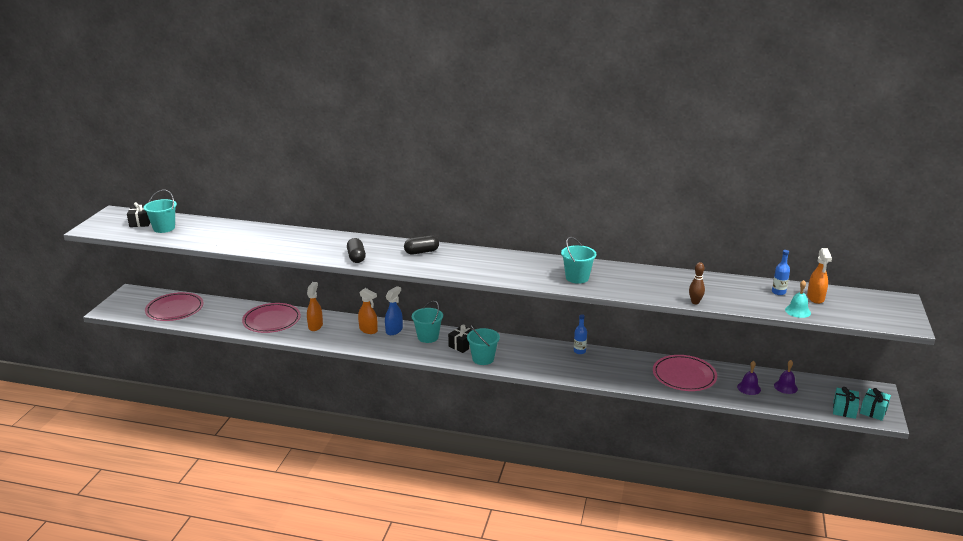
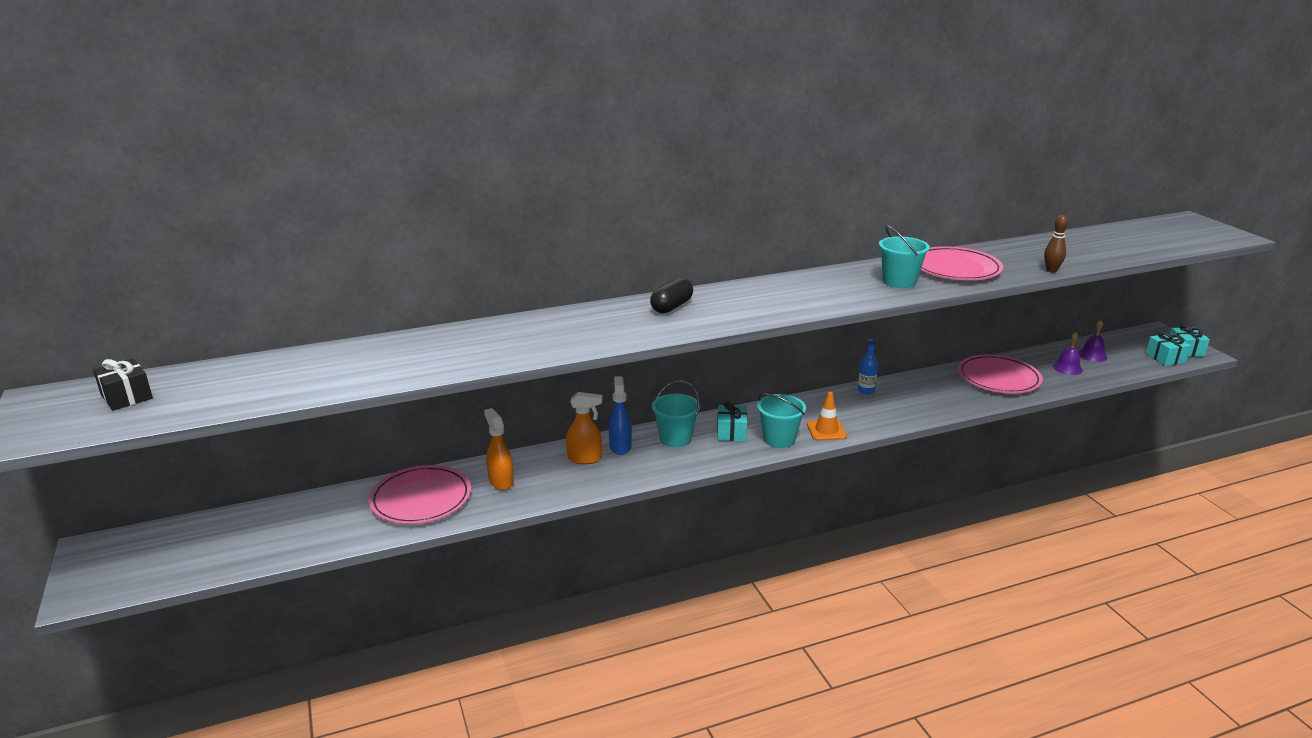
camera: 35 degrees left, 0 degrees up
(164, 228) = (192, 392): turquoise bucket -> none
(175, 309) = (222, 544): pink plate -> pink plate (955, 268)
(356, 257) = (596, 339): black capsule -> none
(462, 345) = (731, 432): black gift -> turquoise gift
(517, 364) = (826, 430): none -> orange traffic cone
(778, 292) = (1095, 240): blue bottle -> none
(797, 311) = (1143, 251): turquoise bell -> none
(815, 298) = (1131, 236): orange spray bottle -> none

